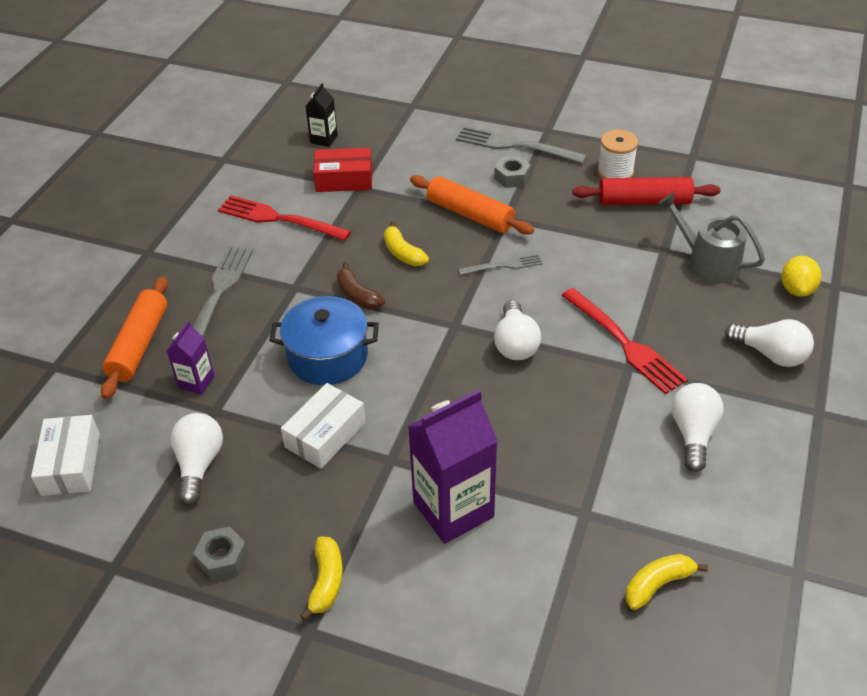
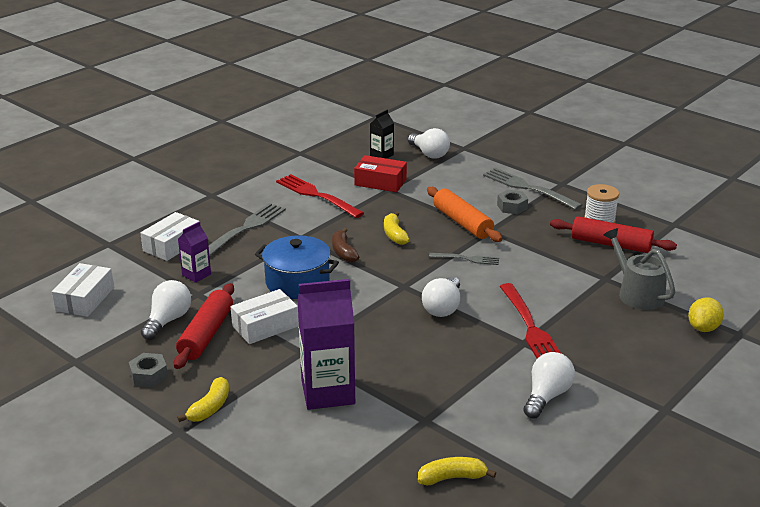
camera: 20 degrees right, 15 degrees down
(139, 345) = (172, 245): orange rolling pin -> white box
(259, 470) = (206, 334): none -> red rolling pin
(770, 354) = (649, 363): white light bulb -> white light bulb (429, 154)

